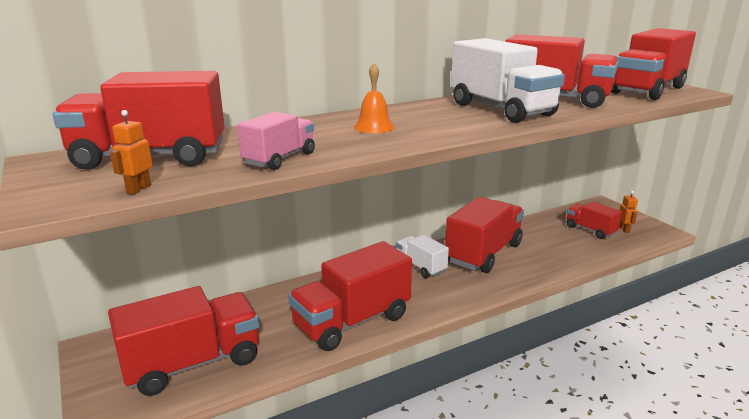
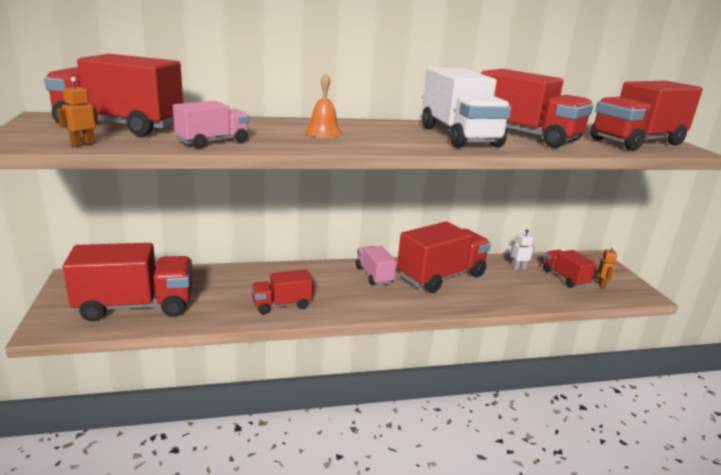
camera: 15 degrees right, 0 degrees up
(352, 321) = (282, 305): red truck -> red truck, size x0.55
(420, 267) = (374, 275): white truck -> pink truck
(545, 229) = (518, 268): none -> white robot

